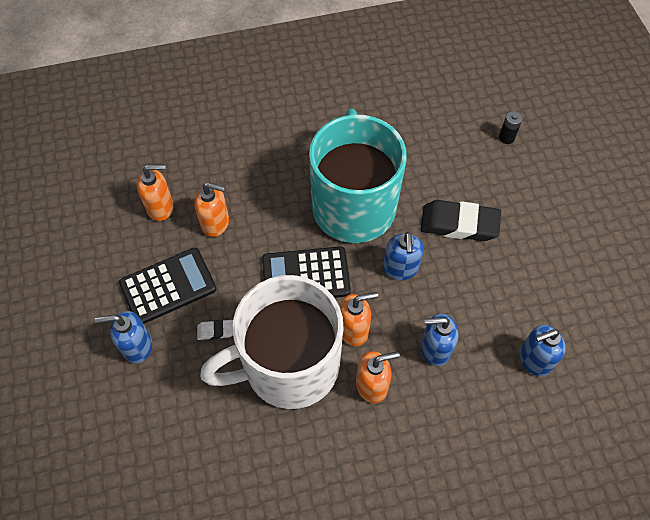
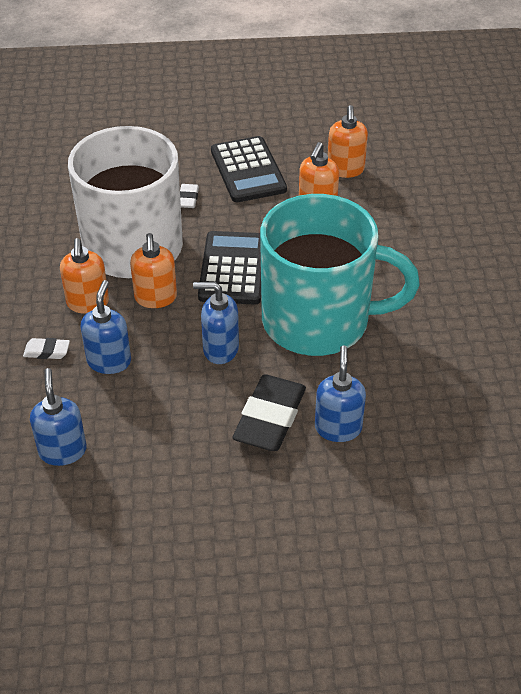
camera: 100 degrees right, 15 degrees down
(137, 346) = (188, 149): blue soap dispenser -> blue soap dispenser (338, 428)
(437, 403) = (47, 351): none -> white eraser
(506, 138) = (408, 506): black battery -> none

